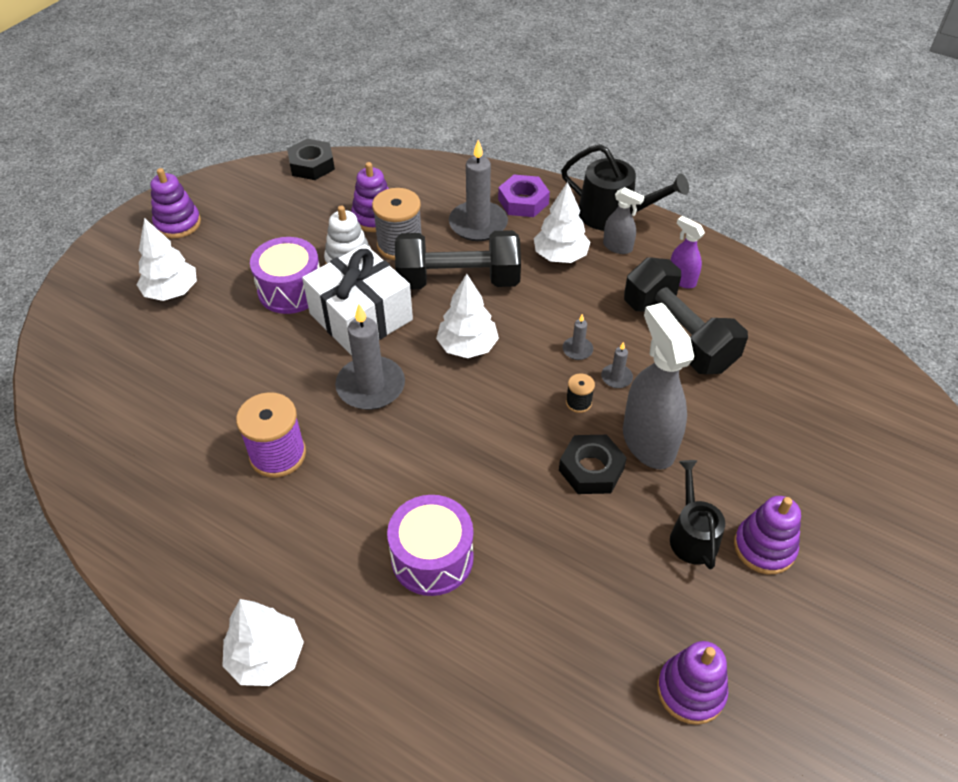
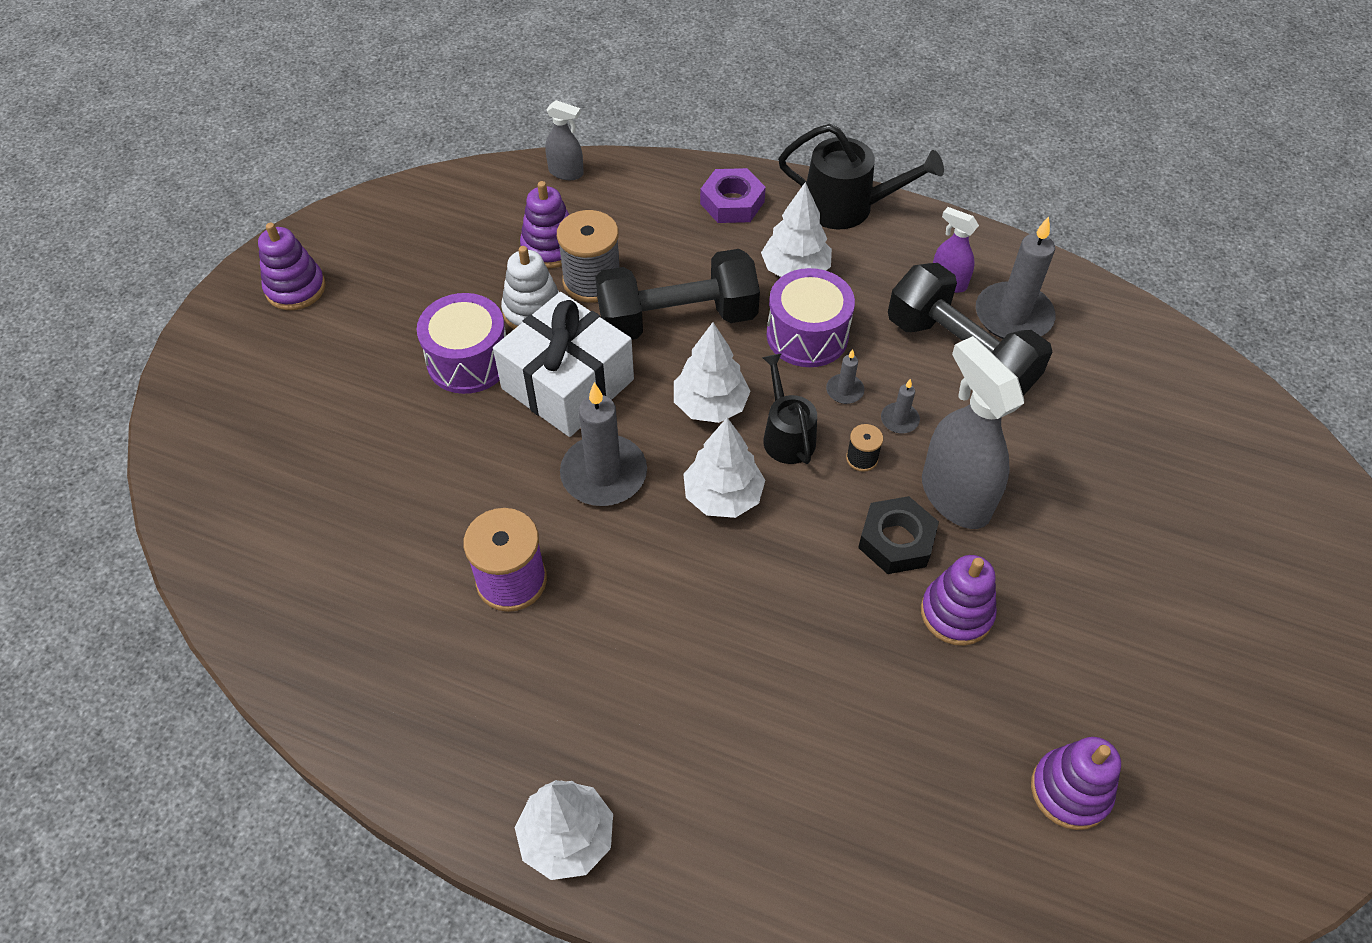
camera: 10 degrees left, 5 degrees up
(172, 292) = (314, 384): white tree -> white tree (723, 496)
(312, 165) = (450, 185): black nut -> none
(432, 558) = (735, 681): purple drum -> purple drum (807, 335)
(478, 224) = (683, 240): grey candle -> grey candle (1013, 316)
(617, 247) = (862, 249): grey spray bottle -> grey spray bottle (566, 172)
(692, 535) = (1031, 604): black watering can -> black watering can (786, 435)
(764, 547) = (1115, 605): purple stacking toy -> purple stacking toy (956, 613)

